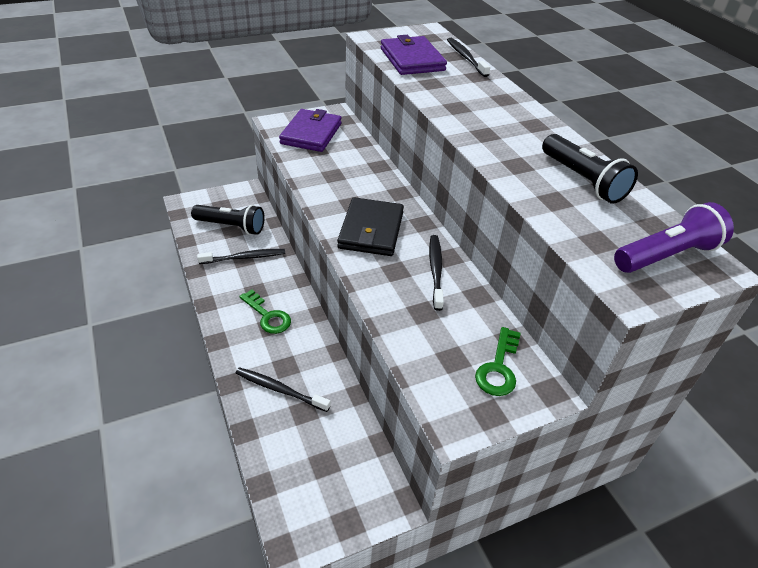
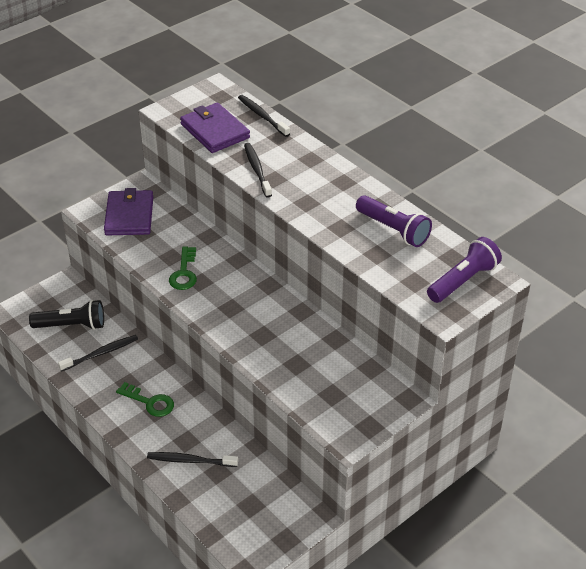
camera: 15 degrees left, 0 degrees up
(371, 230) = (228, 303): black wallet -> none
(435, 270) = (295, 326): black toothbrush -> black toothbrush (257, 169)
(498, 368) = (367, 392): green key -> green key (184, 273)
(582, 180) = (393, 230): black flashlight -> purple flashlight

